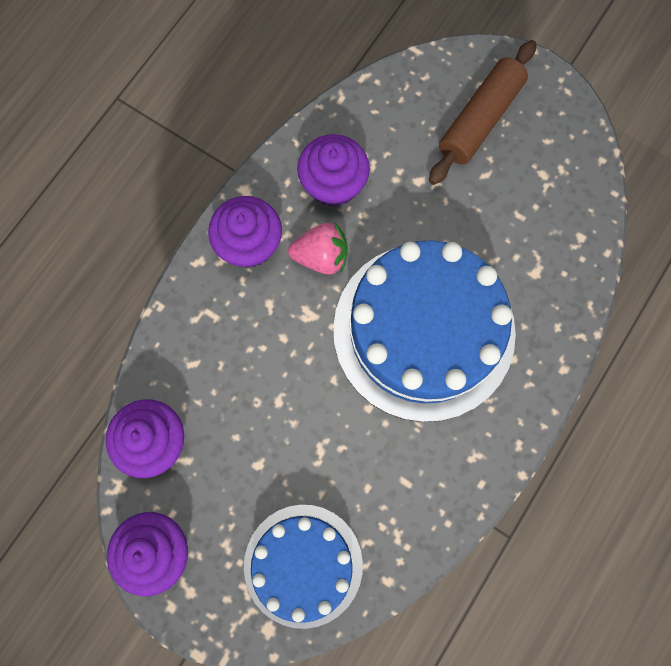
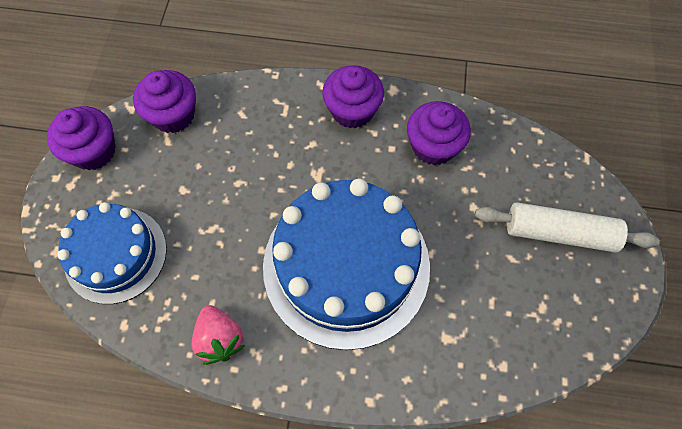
camera: 65 degrees right, 10 degrees down
(321, 256) = (369, 163): pink strawberry -> pink strawberry (220, 339)
(480, 119) = (559, 233): brown rolling pin -> white rolling pin

